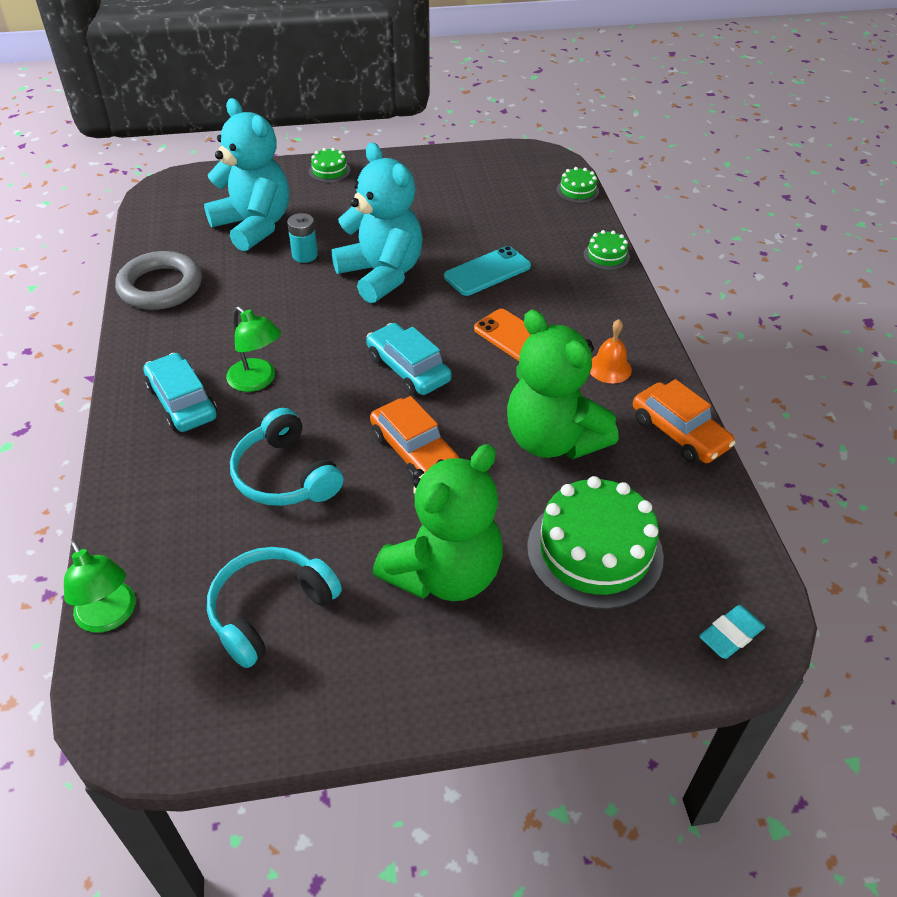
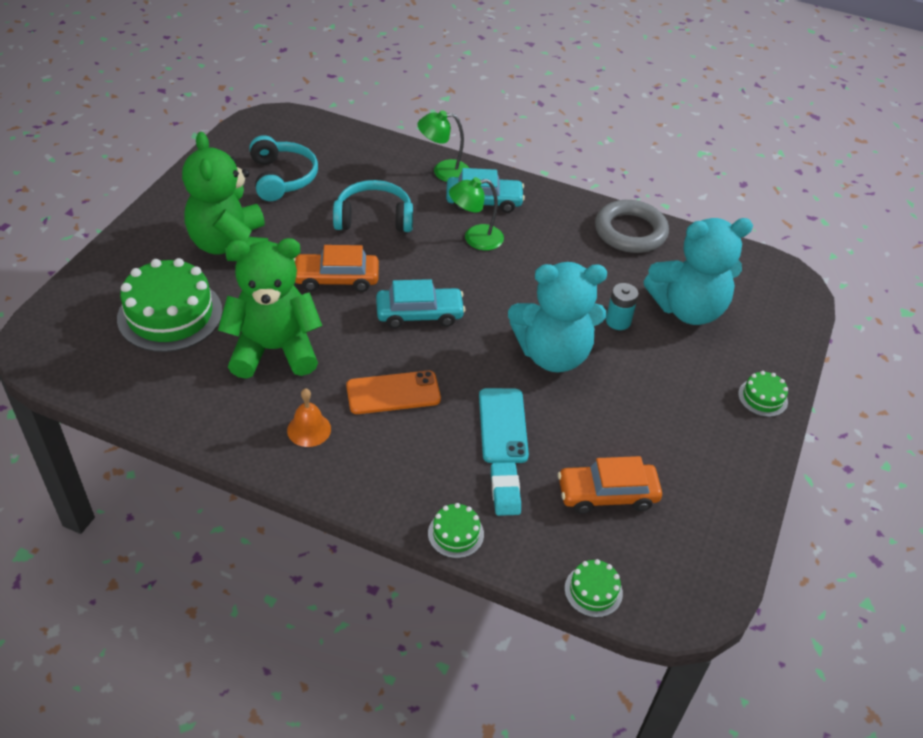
camera: 120 degrees right, 0 degrees up
(110, 617) = (338, 131): green lamp -> green lamp (443, 171)
(679, 433) = (205, 424): orange car -> orange car (607, 494)
(730, 635) = (50, 335): turquoise eraser -> turquoise eraser (505, 492)

